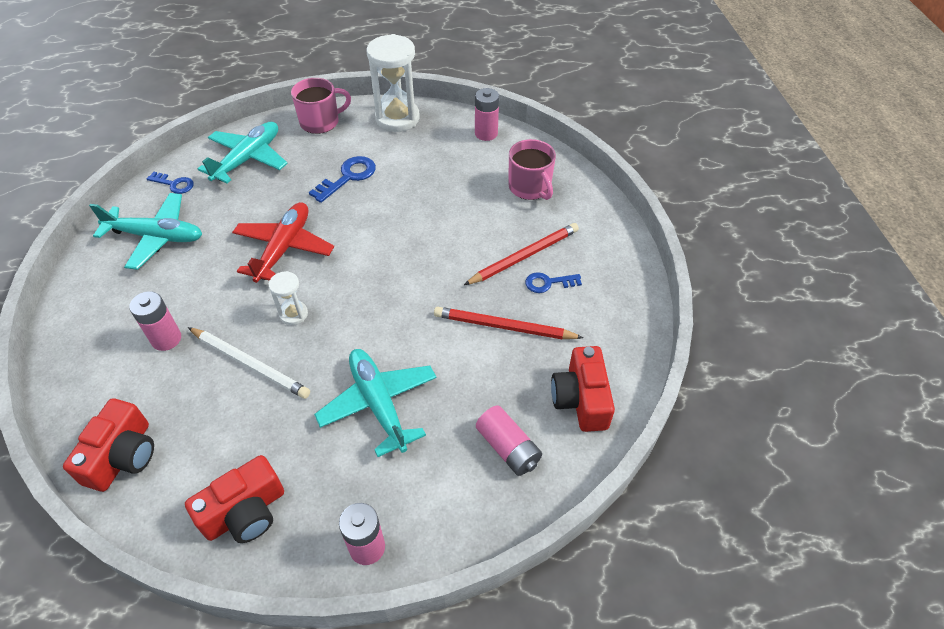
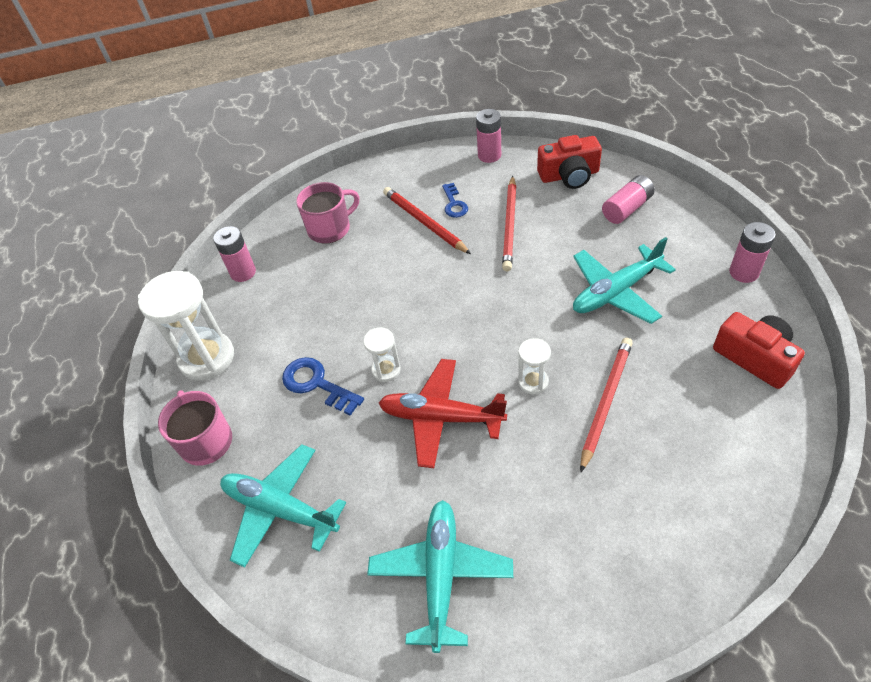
camera: 90 degrees left, 0 degrees up
(123, 456) = (749, 479): red camera -> none
(166, 339) = (598, 495): pink battery -> pink battery (489, 155)
(174, 184) = (334, 593): blue key -> none
(250, 364) = (605, 402): white pencil -> red pencil
(346, 218) = (386, 370): none -> white hourglass

